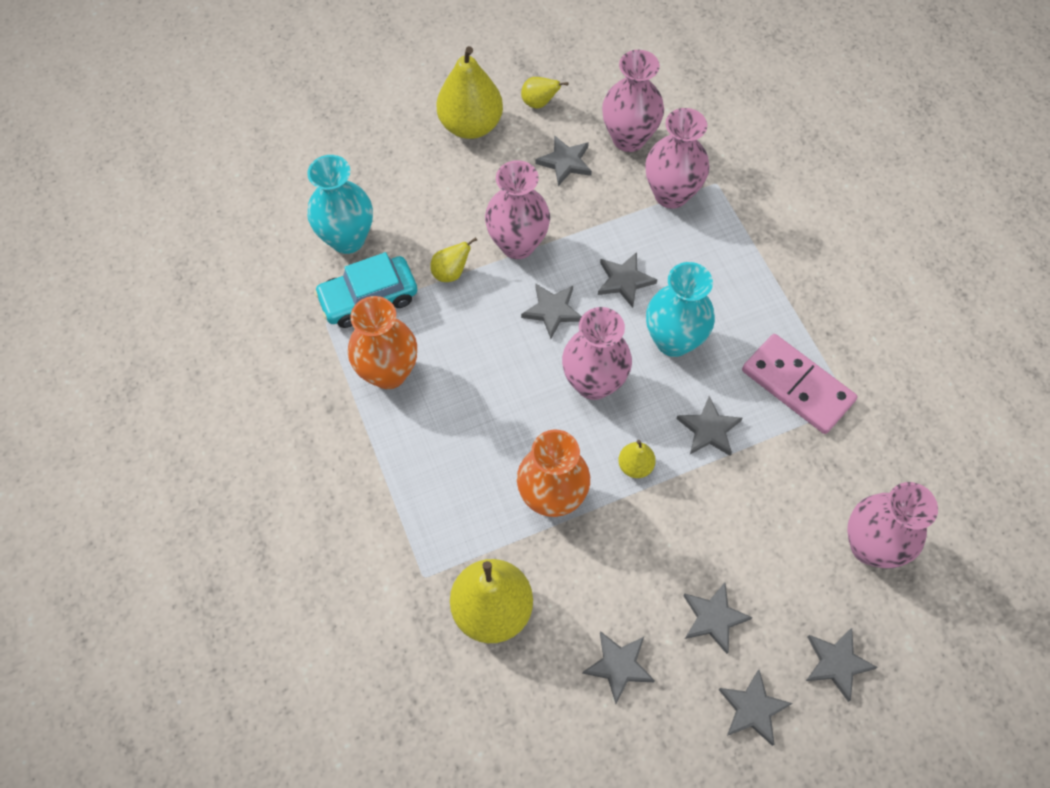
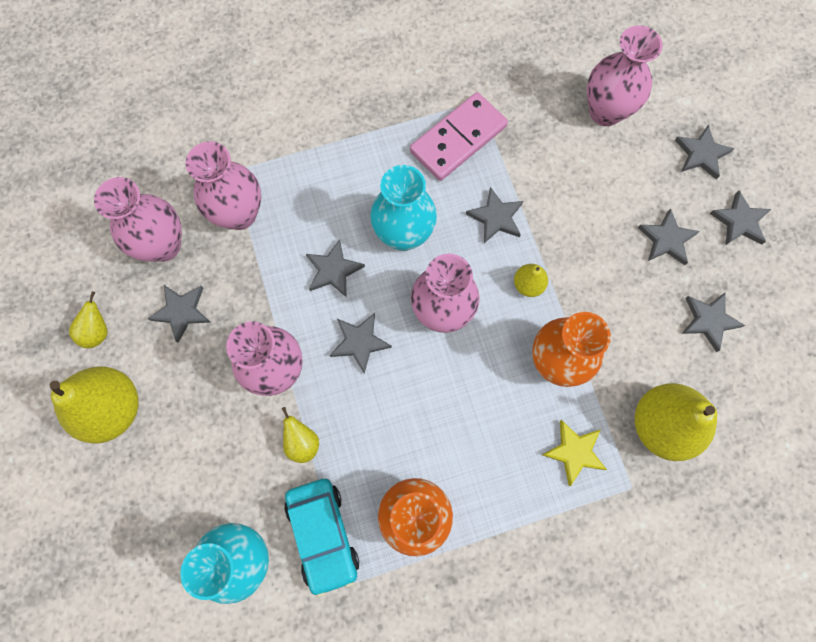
camera: 85 degrees left, 10 degrees up
(457, 518) = (574, 452): none -> yellow star

